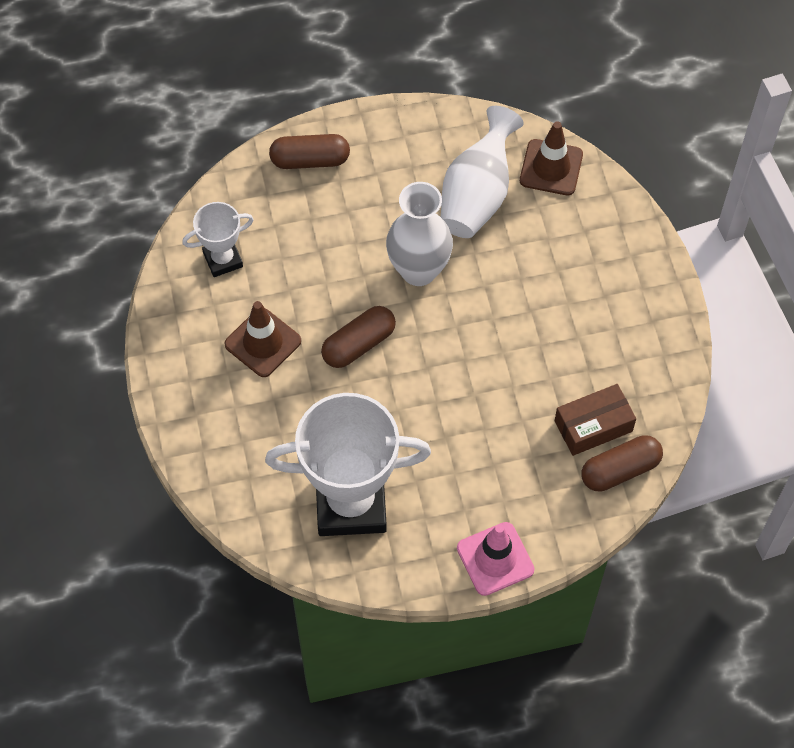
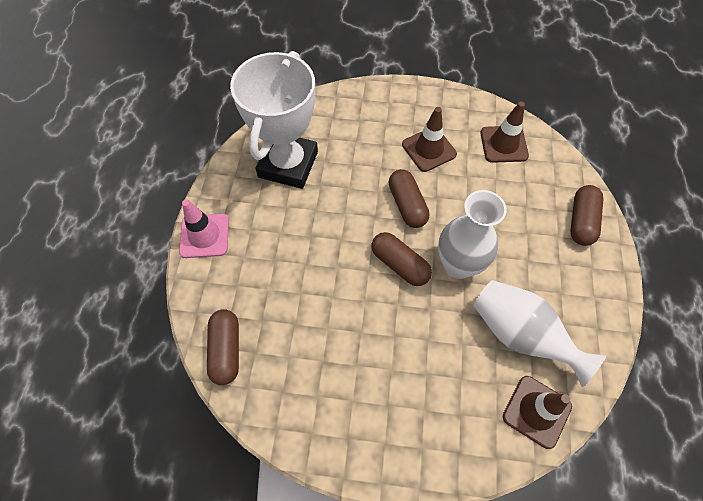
camera: 110 degrees right, 0 degrees up
(223, 259) = (503, 144): white trophy -> brown traffic cone
(443, 329) = (399, 264): none -> brown capsule
(593, 426) = (272, 344): brown box -> none

